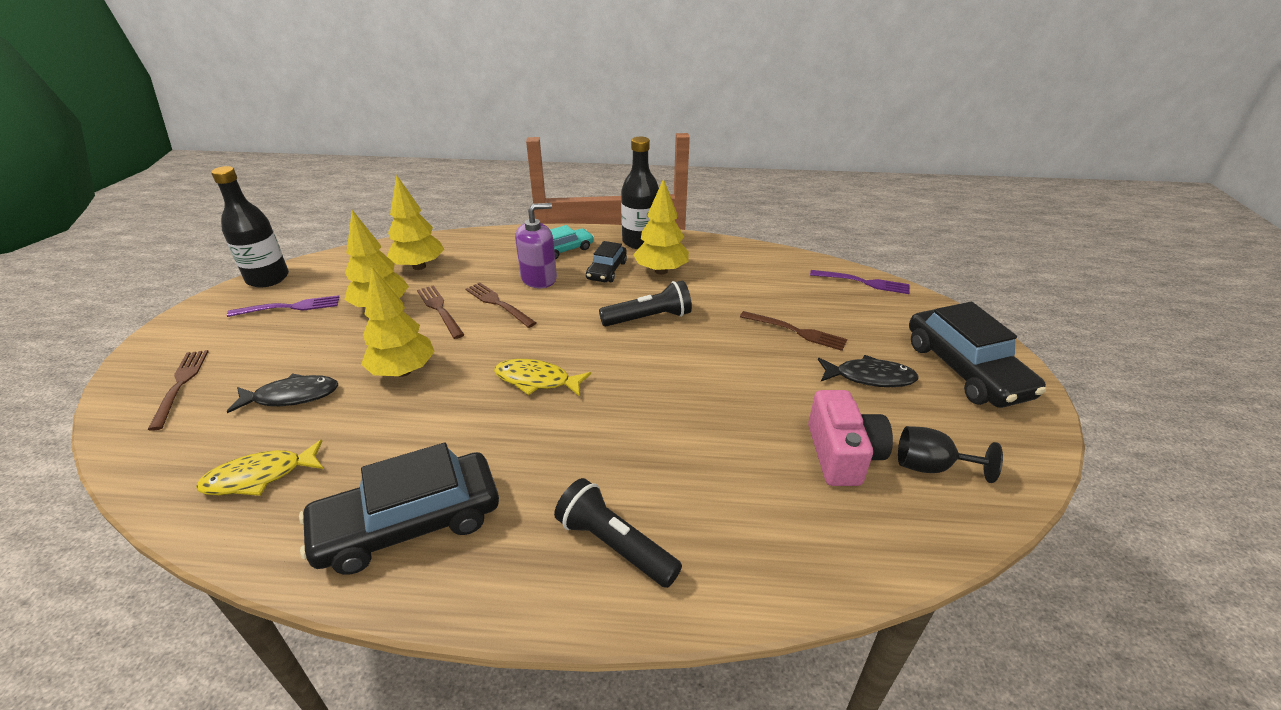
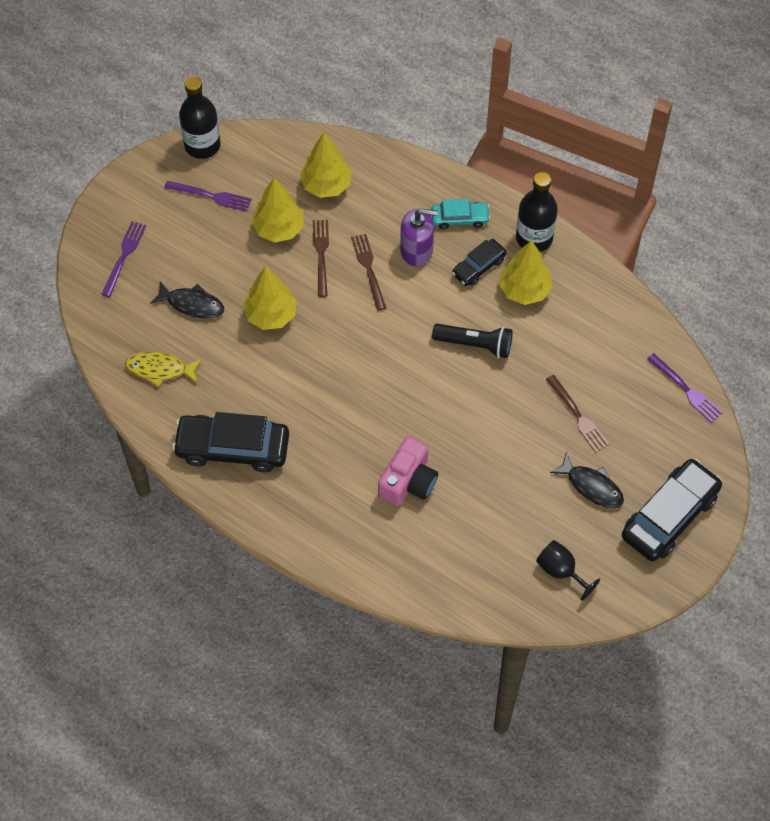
camera: 30 degrees right, 25 degrees up
(180, 384) = (124, 255): brown fork -> purple fork
(537, 380) = (357, 370): yellow fish -> none
(615, 545) = (336, 520): black flashlight -> none
(842, 454) = (514, 534): pink camera -> pink camera (408, 481)
(965, 369) = (669, 516): black car -> black car turned 150 degrees counterclockwise

